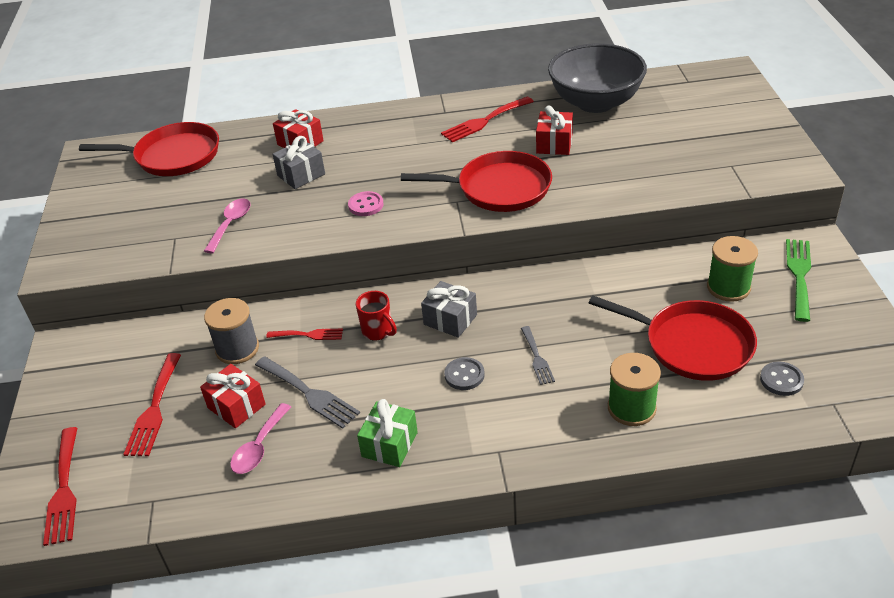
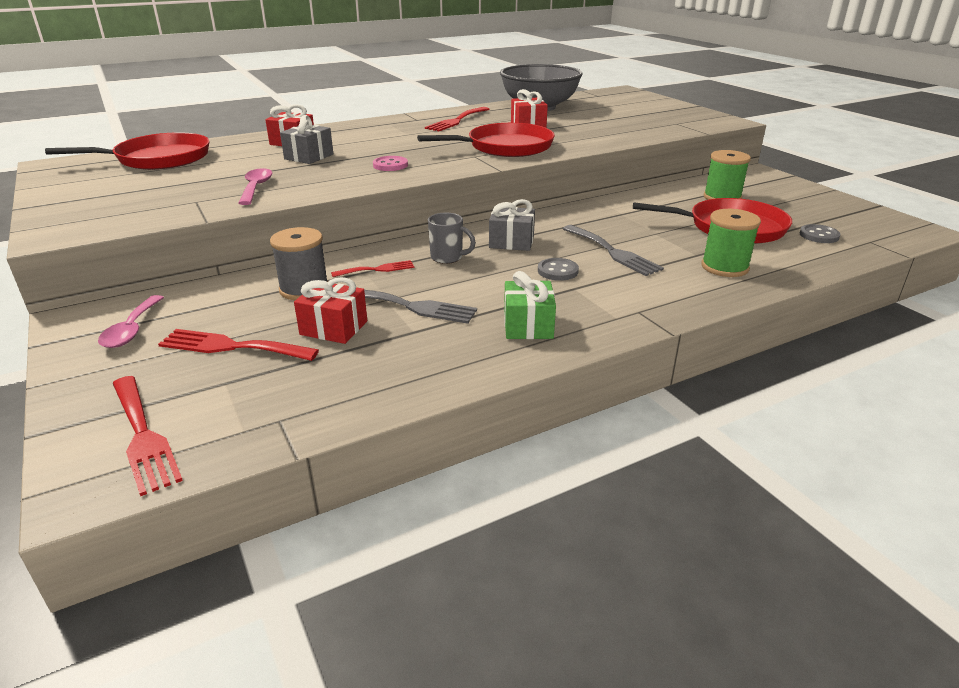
camera: 25 degrees left, 10 degrees down
(154, 409) = (231, 346): red fork -> red fork turned 120 degrees clockwise
(259, 447) = (385, 352): pink spoon -> pink spoon (132, 330)
(378, 331) = (448, 258): red mug -> grey mug
(537, 358) = (613, 252): grey fork -> grey fork, size x1.63
(799, 275) = (764, 186): green fork -> none

